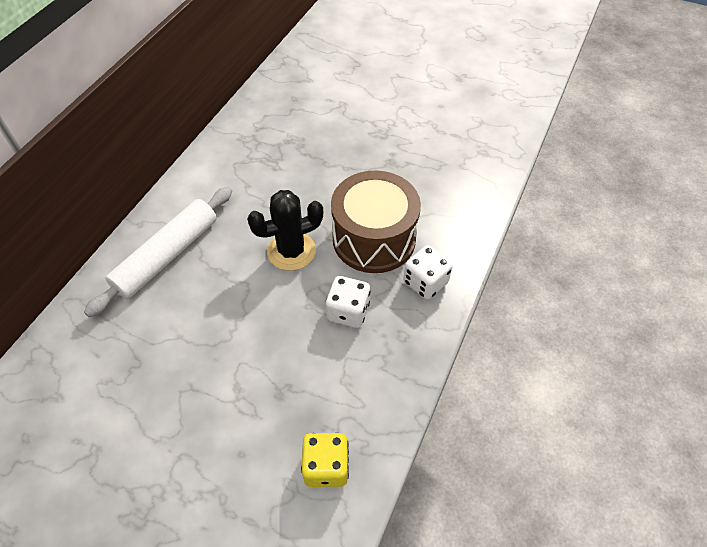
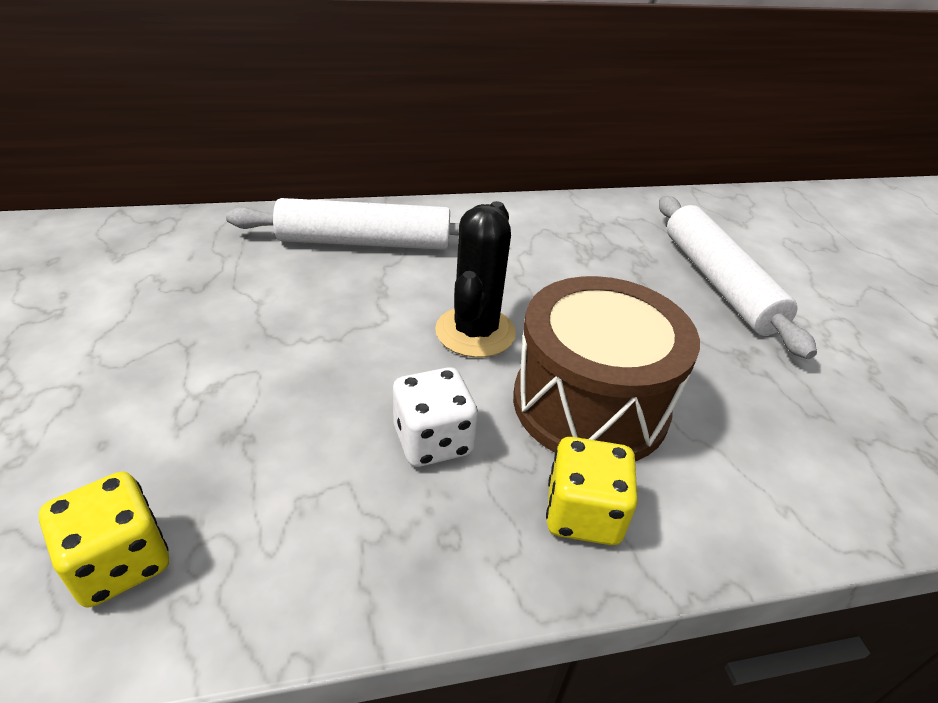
camera: 50 degrees right, 15 degrees down
(291, 251) = (475, 332): black cactus -> black cactus turned 75 degrees clockwise
(341, 129) = (718, 282): none -> white rolling pin
(425, 282) = (583, 514): white dice -> yellow dice

